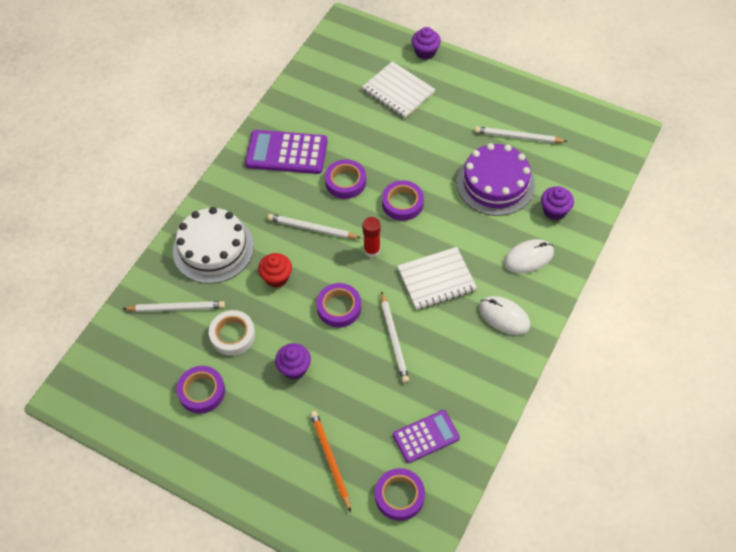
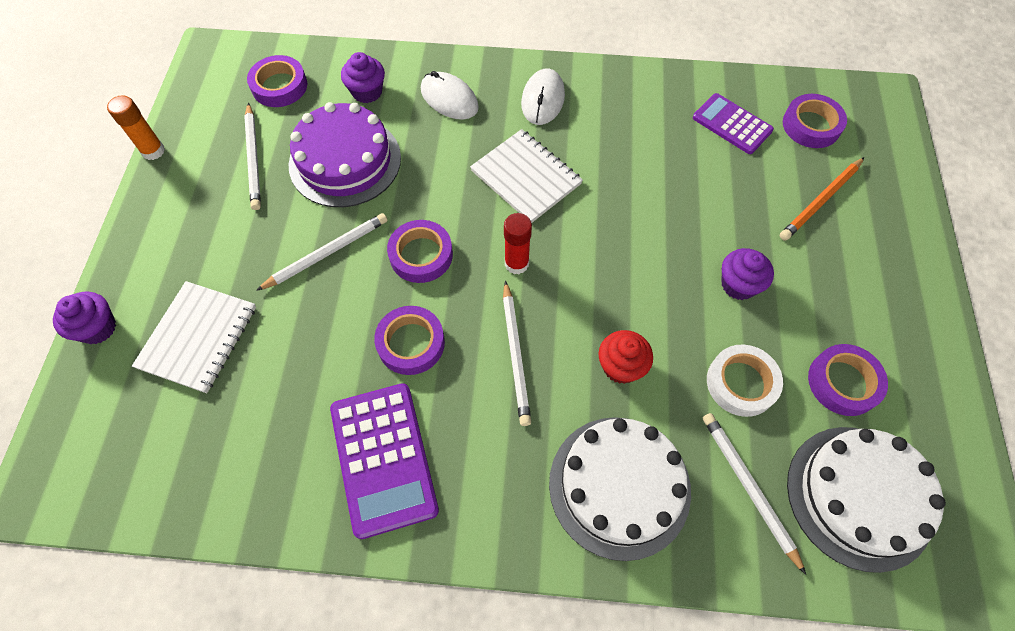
camera: 115 degrees left, 5 degrees up
(140, 360) = (859, 496): none -> white cake
(339, 307) = (624, 268): purple tape -> purple tape (279, 86)
(394, 339) = (633, 193): white pencil -> white pencil (326, 253)
(546, 89) = (153, 151): none -> orange glue stick

